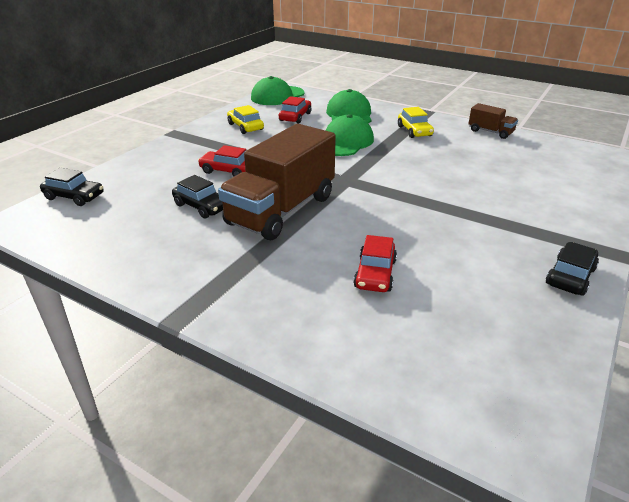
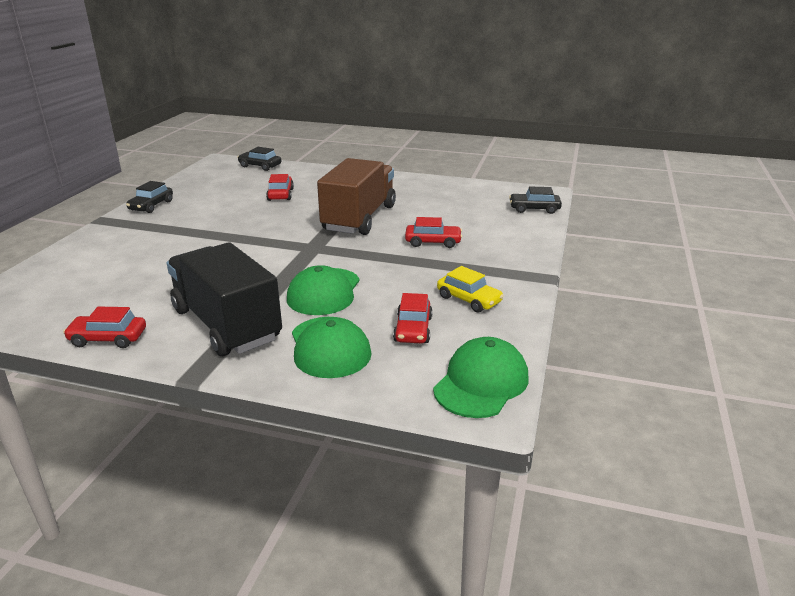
camera: 165 degrees right, 5 degrees down
(202, 206) = (425, 214): black car -> black car (260, 166)
(414, 131) = (226, 324): yellow car -> black truck
(490, 132) = (108, 338): brown truck -> red car

